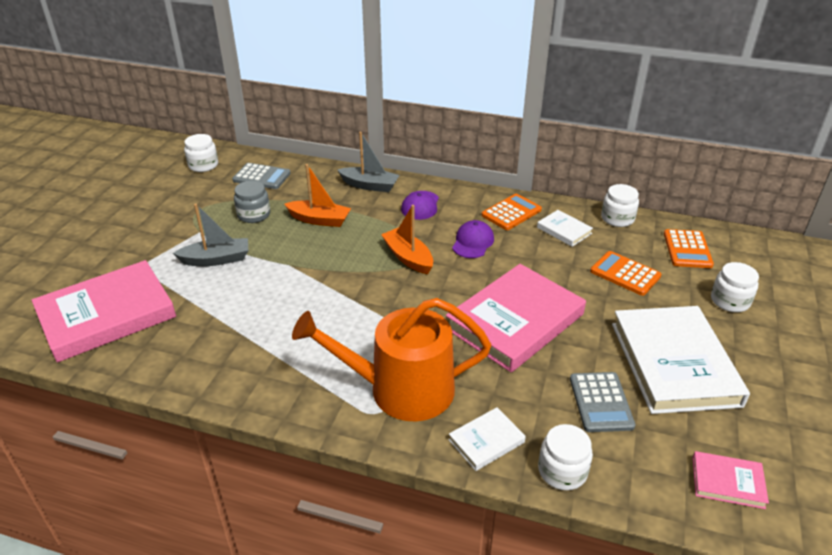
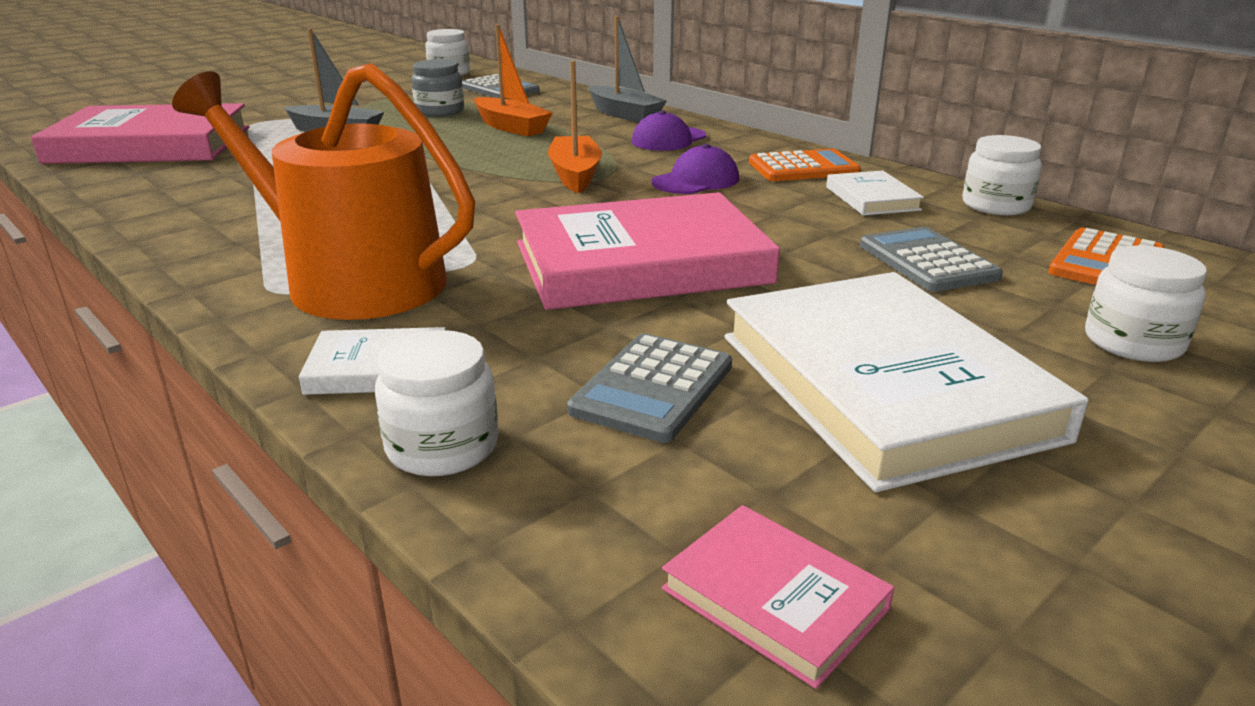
camera: 30 degrees right, 10 degrees down
(625, 274) = (927, 261): orange calculator -> grey calculator
(674, 363) = (883, 385): white book -> white book turned 45 degrees counterclockwise

